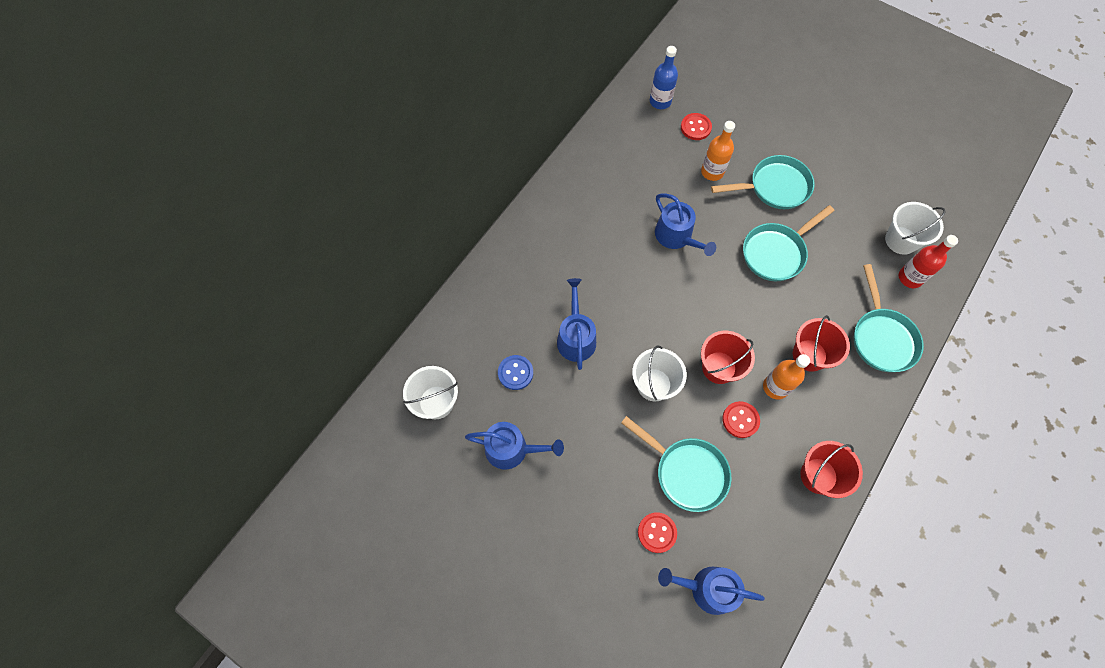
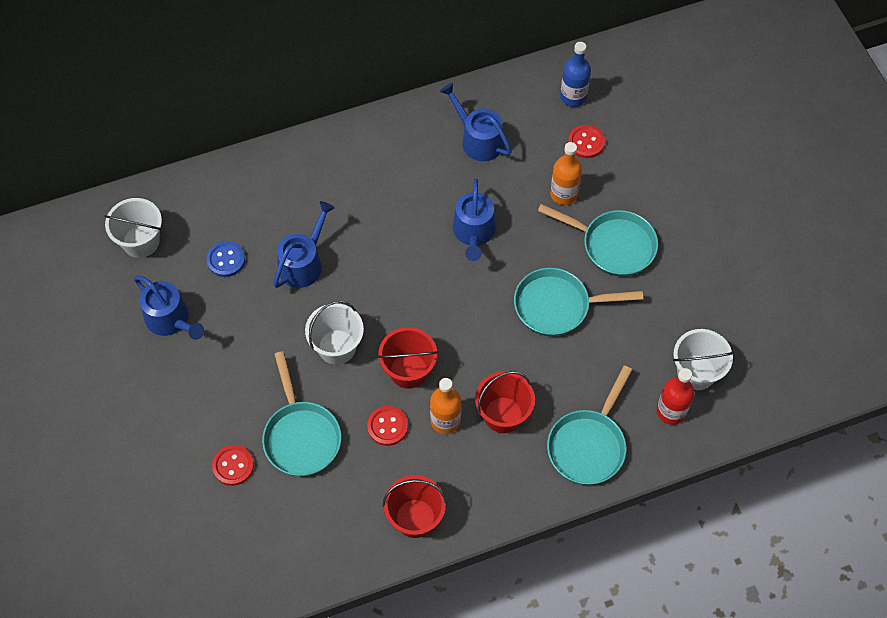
camera: 35 degrees right, 5 degrees down
(707, 589) = (236, 537): blue watering can -> blue watering can (478, 139)

